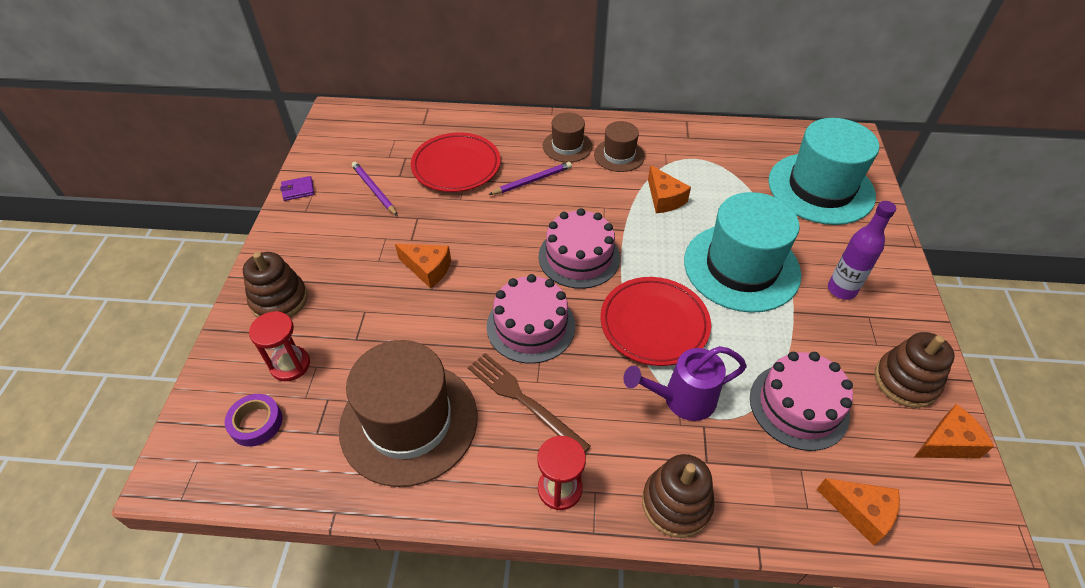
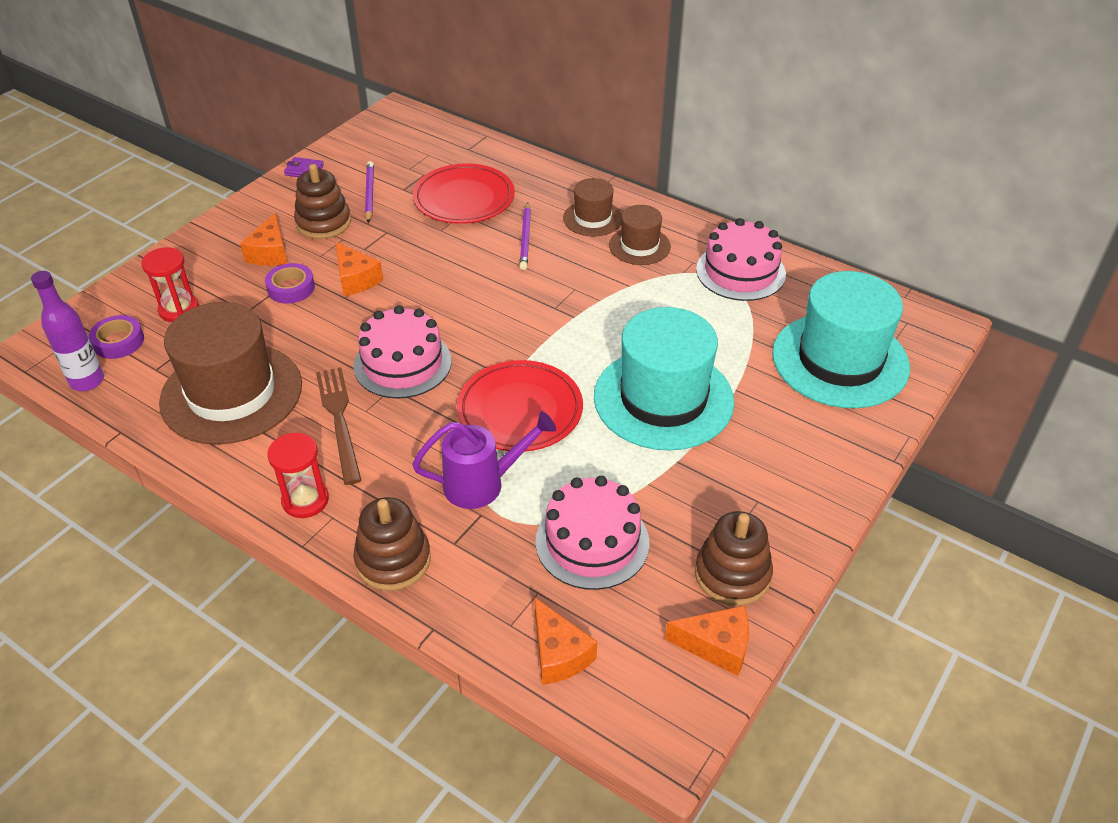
camera: 30 degrees right, 5 degrees down
(279, 300) = (213, 256): brown stacking toy -> brown stacking toy (323, 223)
(378, 300) = (291, 288): none -> purple tape
(532, 181) = (525, 238): purple pencil -> purple pencil turned 90 degrees clockwise
(579, 257) = (505, 323): pink cake -> pink cake (740, 272)
(664, 199) = (646, 304): orange cheese -> orange cheese (270, 253)
(682, 399) = (482, 484): purple watering can -> purple watering can turned 150 degrees clockwise
(841, 290) = (754, 464): purple bottle -> purple bottle (87, 381)

